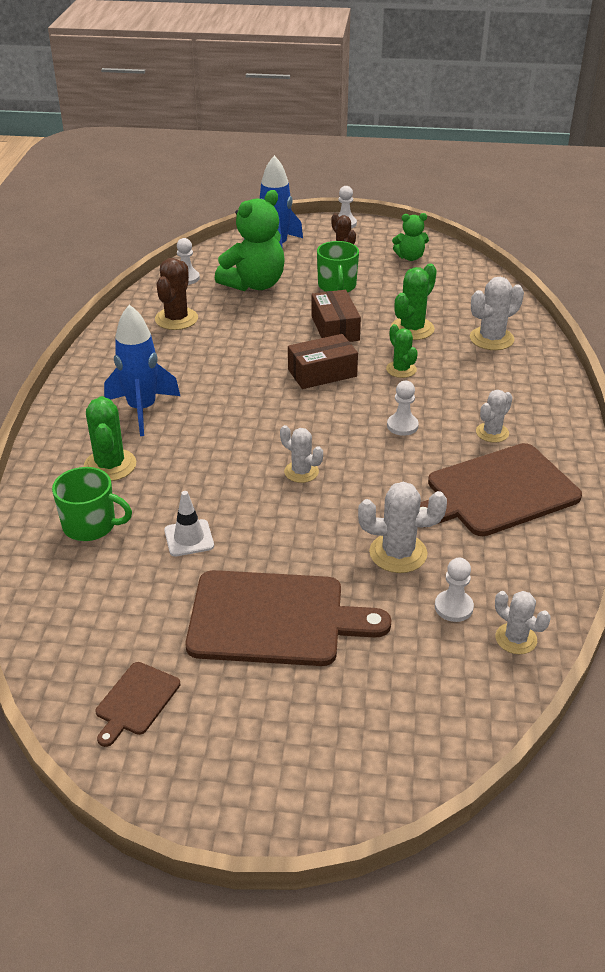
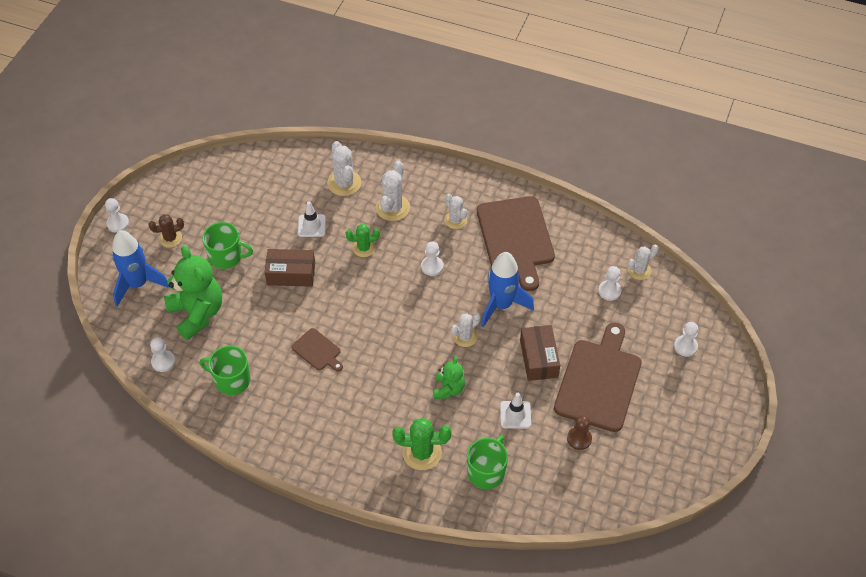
camera: 75 degrees left, 15 degrees up
(136, 701) = (649, 463): brown cutting board -> brown cutting board (317, 351)
(142, 410) = (358, 423): blue rocket -> blue rocket (501, 305)
(164, 611) = (579, 439): none -> brown pawn
(176, 319) = (231, 380): brown cactus -> green mug
(322, 373) = (350, 297): brown box -> brown box (538, 358)
(385, 722) = (685, 346): none -> white pawn
(398, 553) = (558, 305): white cactus -> white cactus (392, 208)
(410, 257) = (201, 195): green teddy bear -> green teddy bear (448, 389)
(412, 329) = (311, 226): green cactus -> white traffic cone

